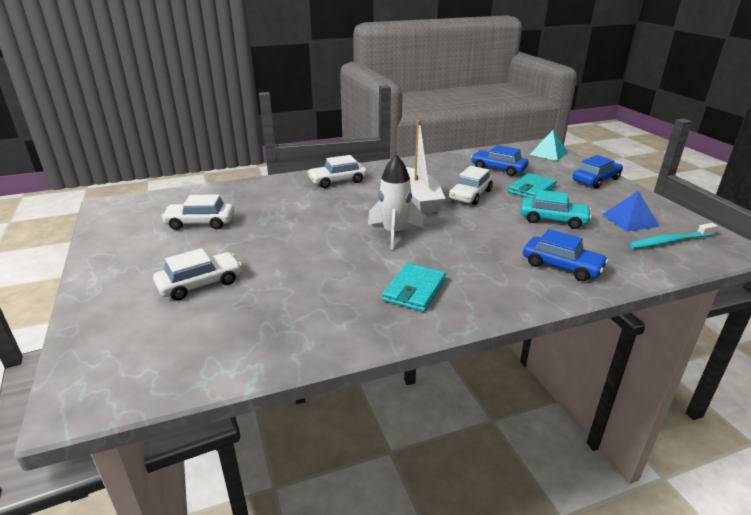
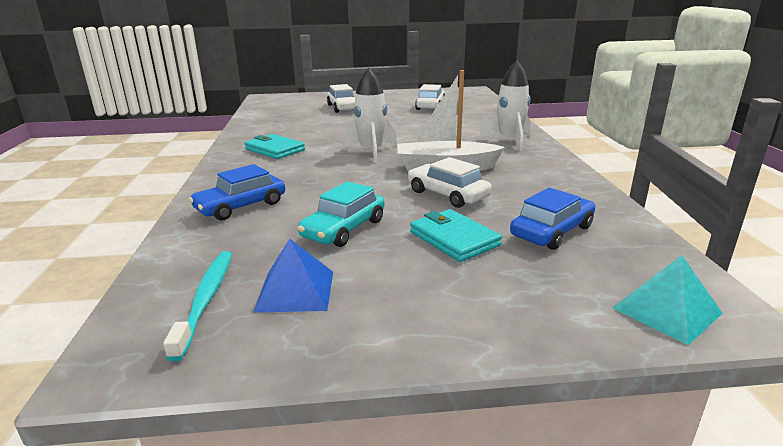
camera: 105 degrees right, 5 degrees down
(337, 181) = (509, 141): white car -> white rocket
(596, 180) = (483, 320): blue car -> none

